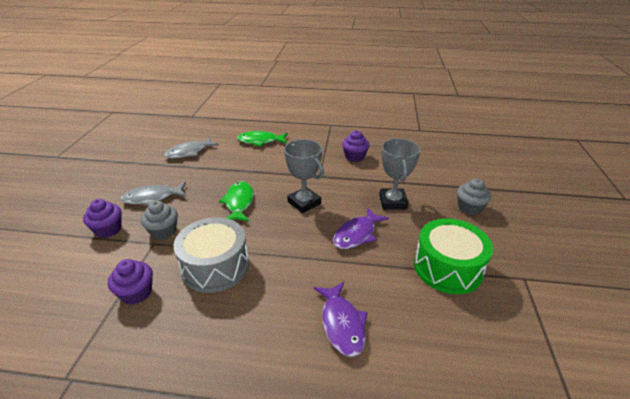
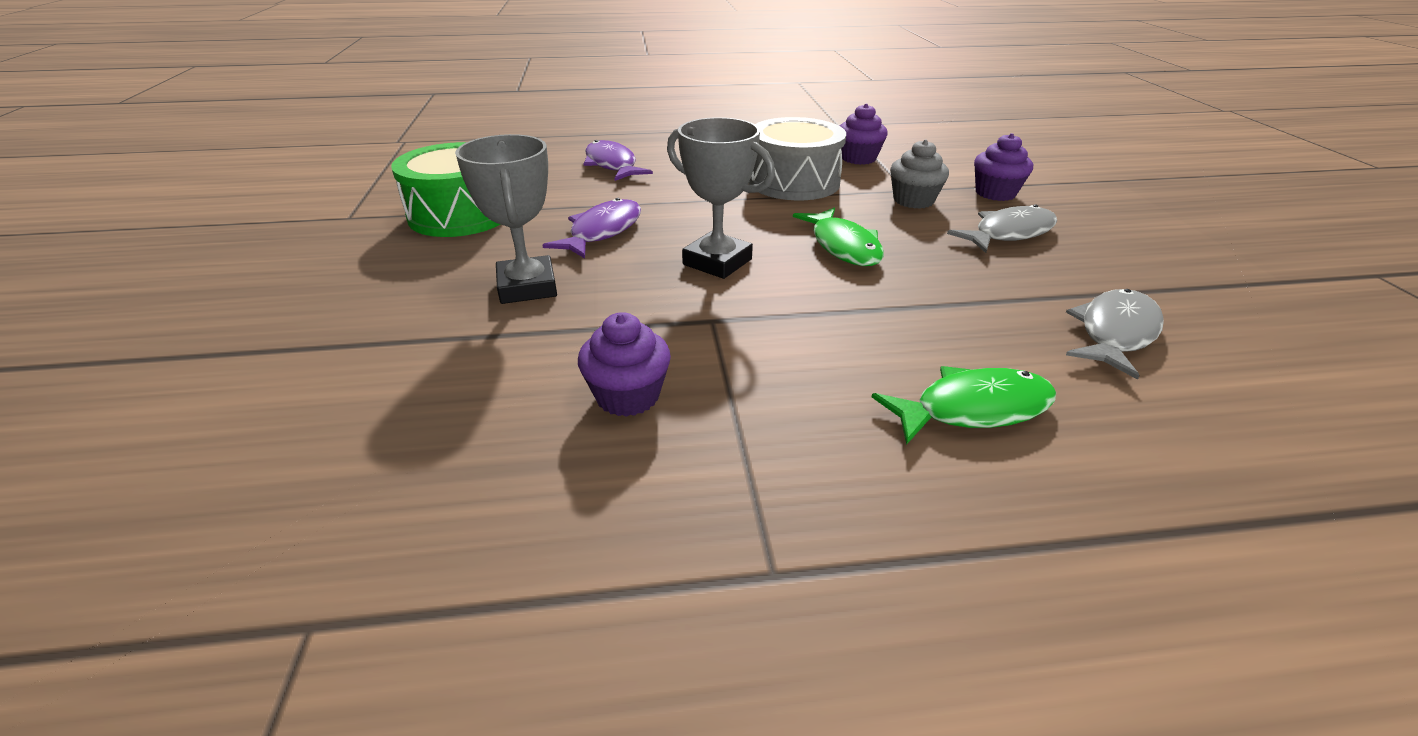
camera: 165 degrees right, 0 degrees up
(469, 208) = (353, 298): grey cupcake -> none

